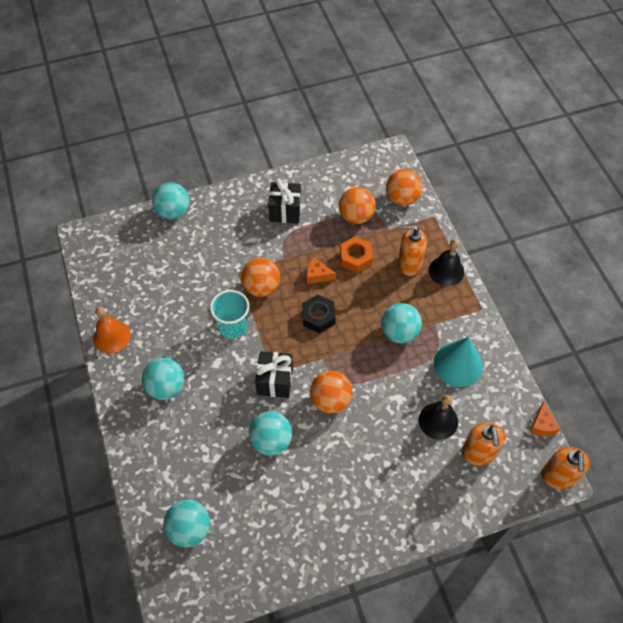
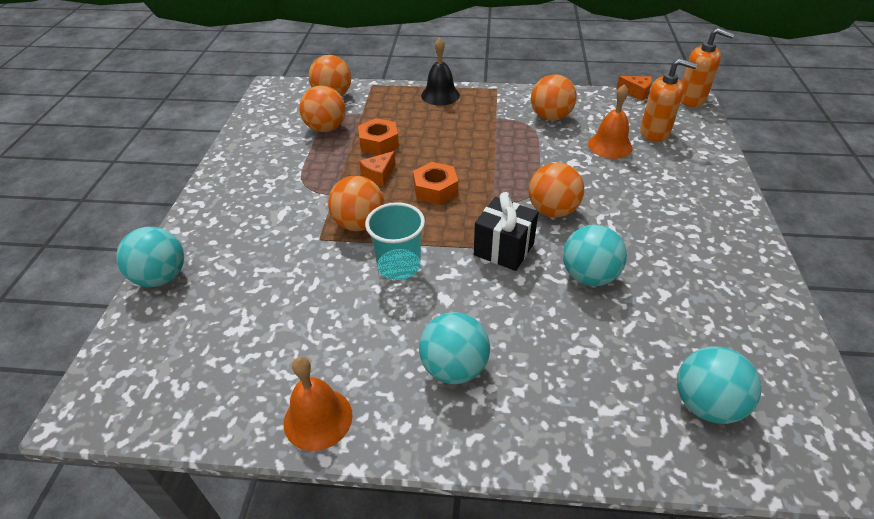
camera: 65 degrees left, 15 degrees down
(285, 211) = (268, 175): black gift -> none
(318, 317) = (435, 190): black nut -> orange nut
(399, 332) = (492, 140): turquoise ball -> none
(409, 264) = (415, 113): orange soap dispenser -> none
(438, 421) = (610, 145): black bell -> orange bell
(458, 364) = (550, 117): turquoise cone -> orange ball

